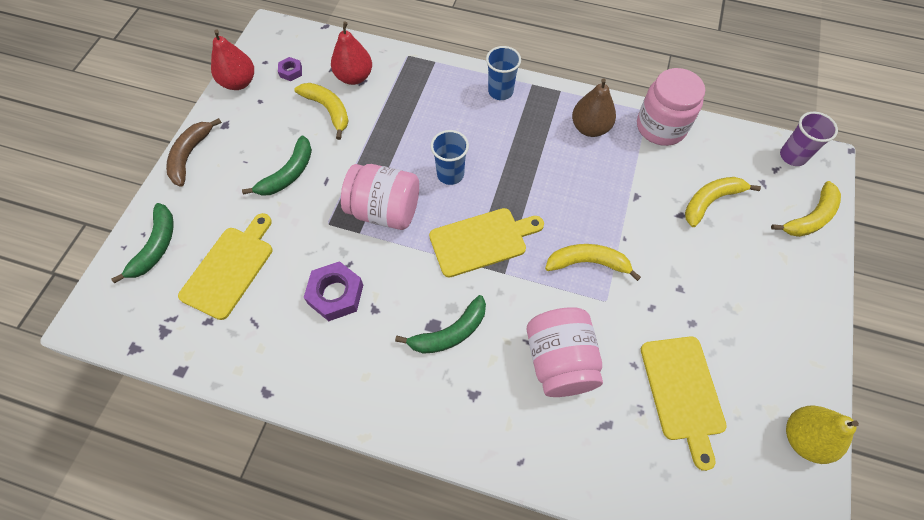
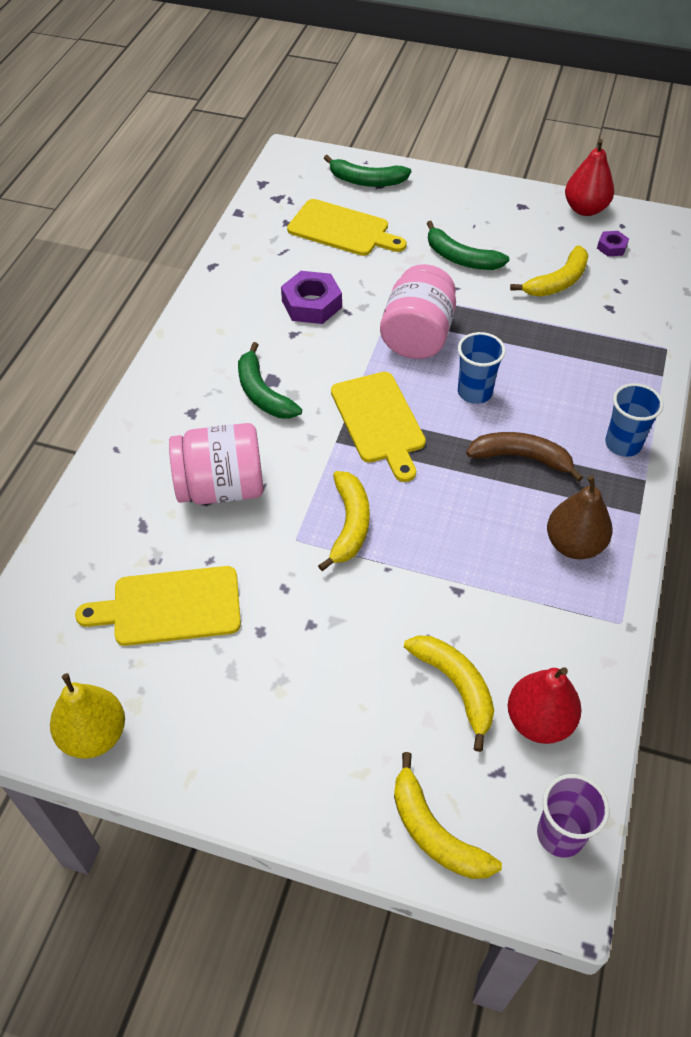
camera: 90 degrees right, 10 degrees down
(190, 155) = (477, 187): brown banana -> brown banana (521, 457)
(354, 77) = (615, 301): red pear -> red pear (539, 721)
(661, 127) = (592, 638): pink jar -> none

